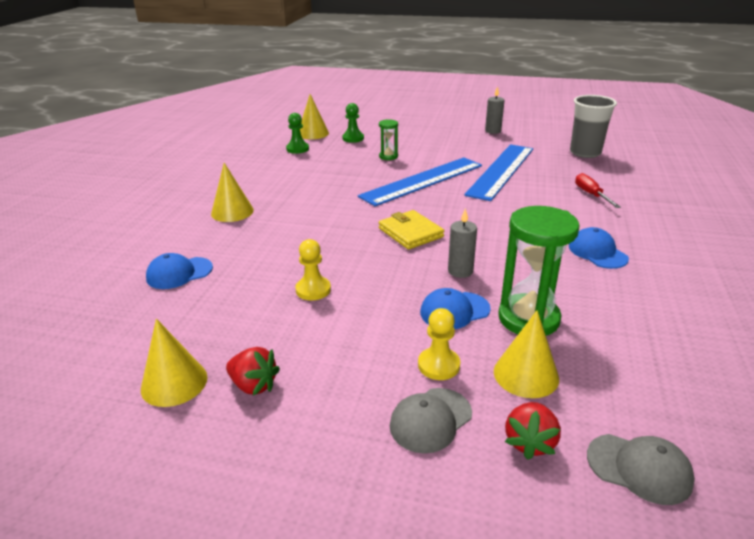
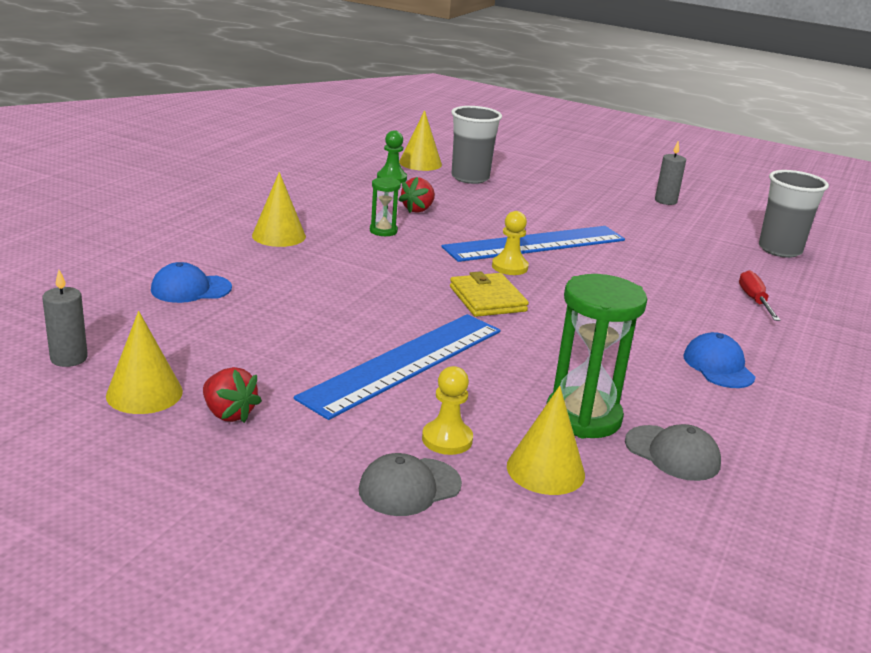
camera: 10 degrees right, 5 degrees down
(313, 290) = (338, 336): yellow pawn -> yellow pawn (509, 267)
(353, 138) = (470, 178): green pawn -> grey cup
(388, 156) = (505, 207): green hourglass -> green hourglass (383, 231)
(454, 311) = (496, 391): blue cap -> none
(460, 271) = (527, 352): grey candle -> grey candle (69, 358)
(501, 171) = (648, 251): blue ruler -> blue ruler (405, 363)
(530, 442) = (511, 531): red strawberry -> red strawberry (418, 209)
(639, 468) = (624, 582): grey cap -> grey cap (672, 453)

